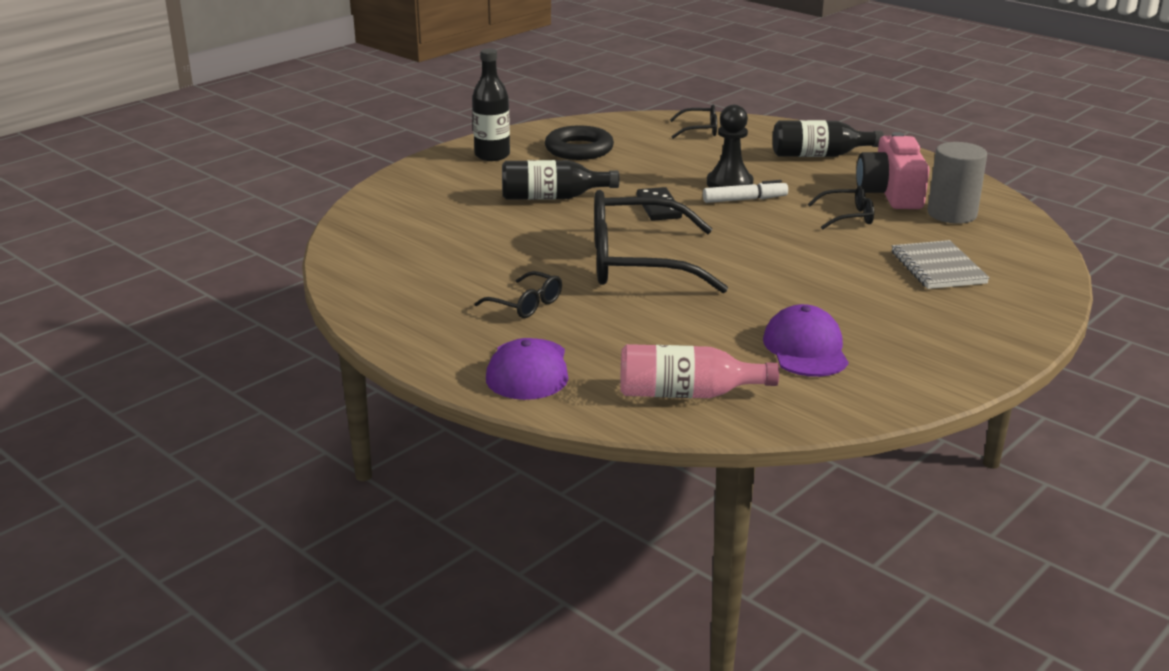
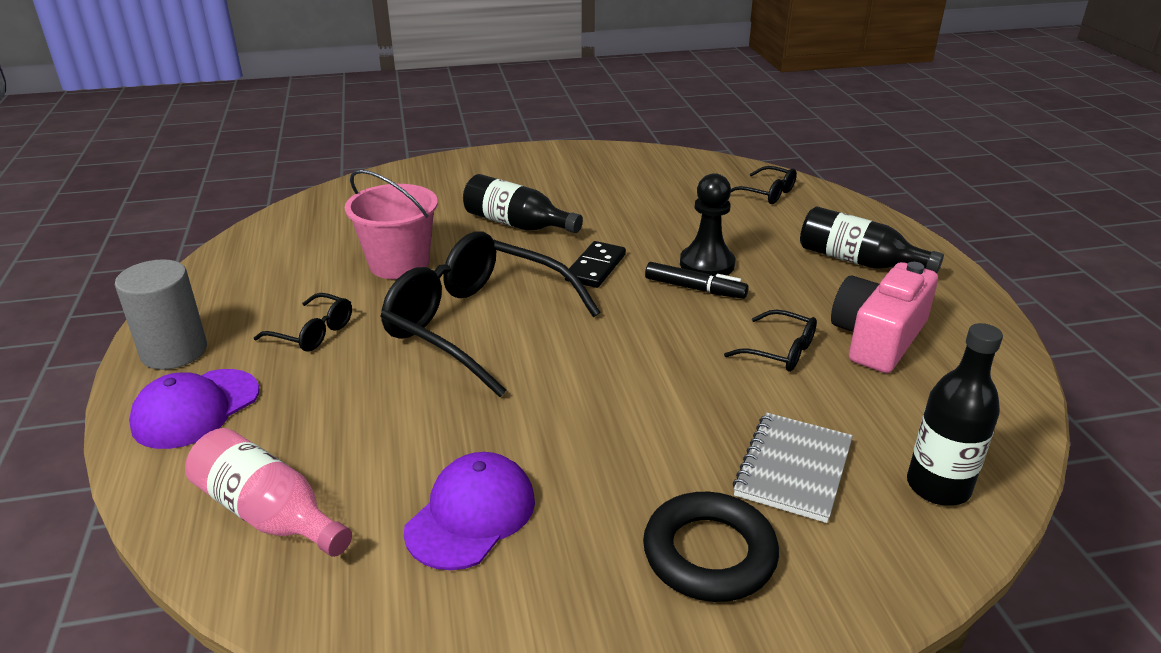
camera: 35 degrees right, 5 degrees up
(492, 155) = (535, 165): black bottle -> black bottle (938, 486)
(508, 247) = (399, 264): none -> pink bucket
(526, 304) = (313, 332): black glasses -> black glasses turned 45 degrees counterclockwise
(579, 149) = (619, 181): black ring -> black ring (709, 554)
(745, 200) = (695, 289): white marker -> black marker
(952, 214) = (919, 396): grey cylinder -> grey cylinder (174, 351)

